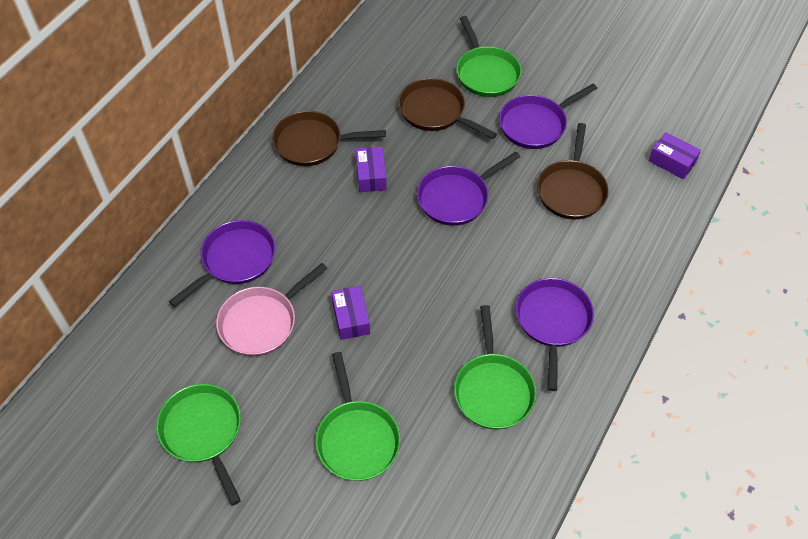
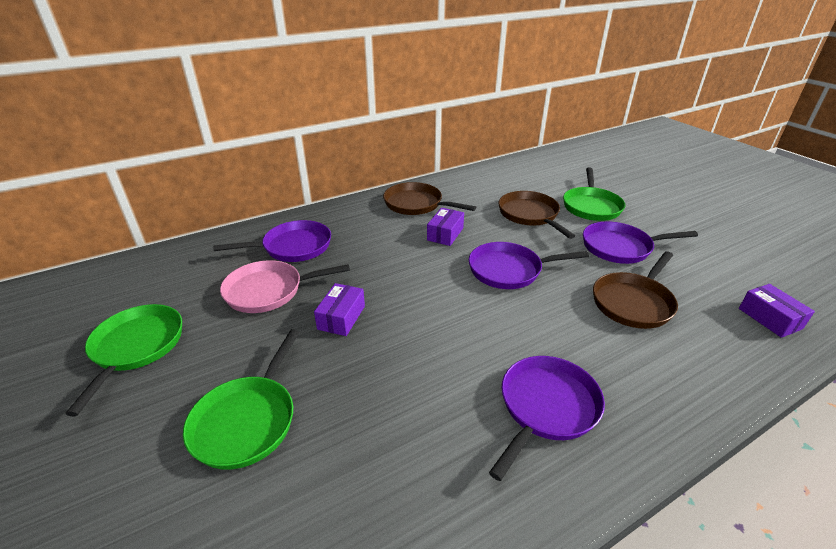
camera: 30 degrees right, 20 degrees down
(493, 389) = (428, 445): green pan -> none

